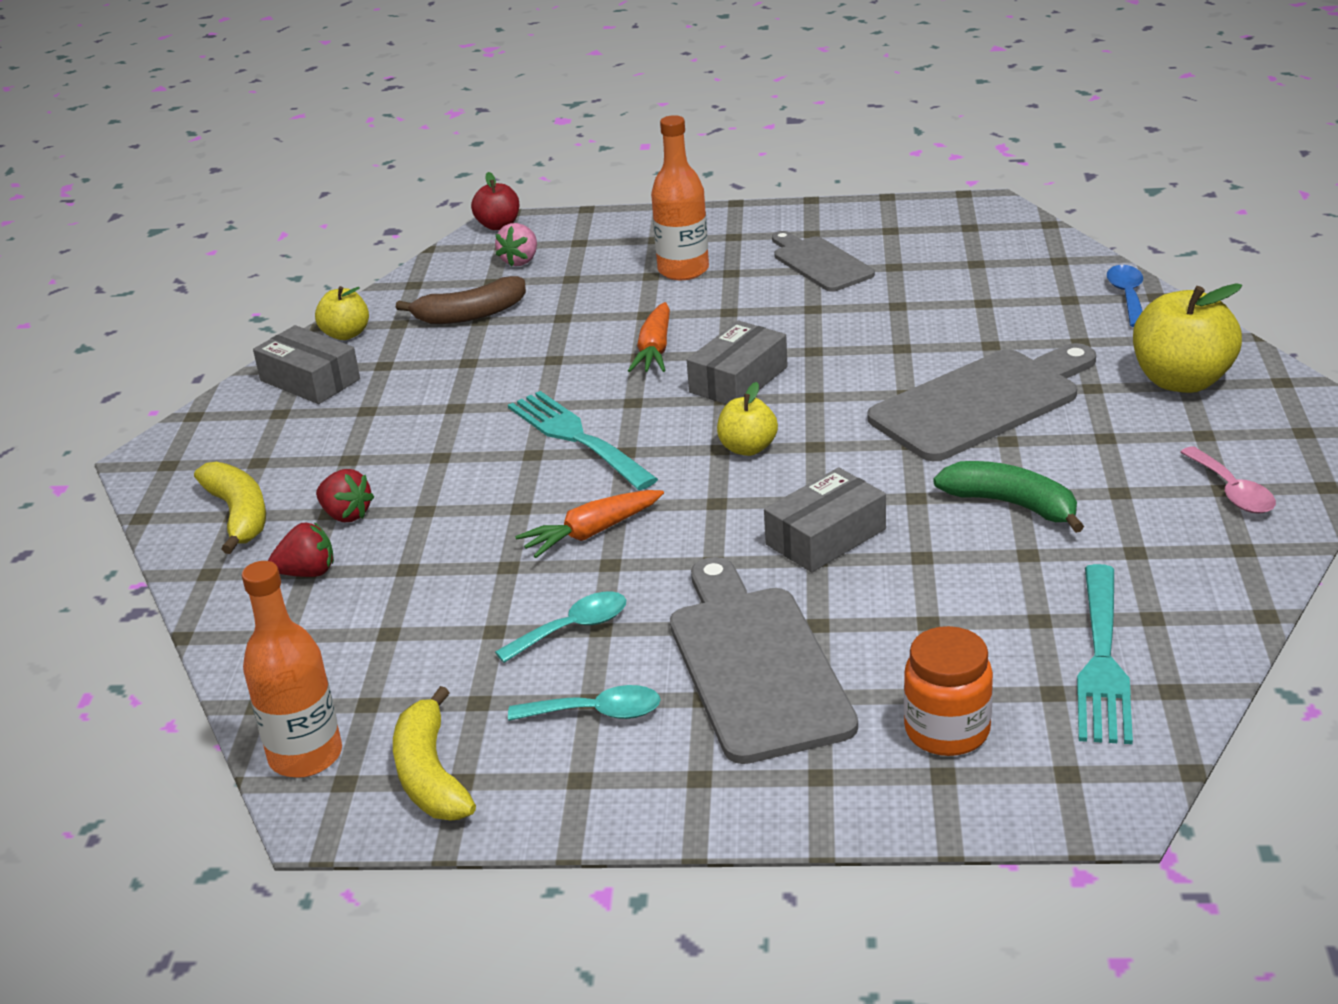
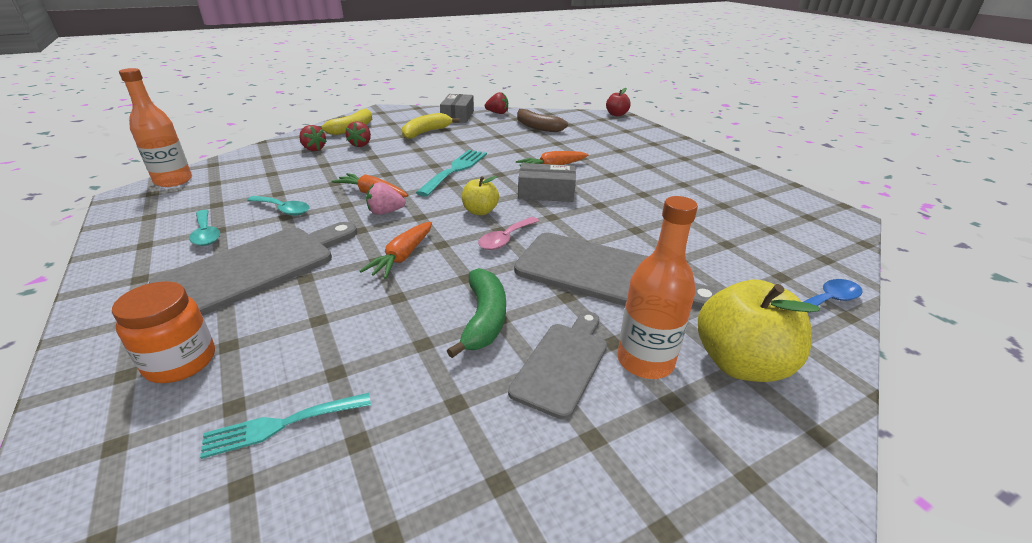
camera: 55 degrees right, 0 degrees up
(346, 334) = (497, 113): yellow apple -> red strawberry
(431, 774) = (154, 208): yellow banana -> yellow banana (426, 132)
(520, 261) = (593, 124): pink strawberry -> pink strawberry (385, 212)
(683, 270) = (634, 155): orange bottle -> orange bottle (645, 361)
(820, 263) = (693, 184): grey cutting board -> grey cutting board (563, 364)
(825, 537) = (402, 257): grey box -> orange carrot
(1102, 661) = (281, 425): turquoise fork -> turquoise fork, size x0.65
(1232, 491) = (594, 446): pink spoon -> pink spoon (505, 239)

